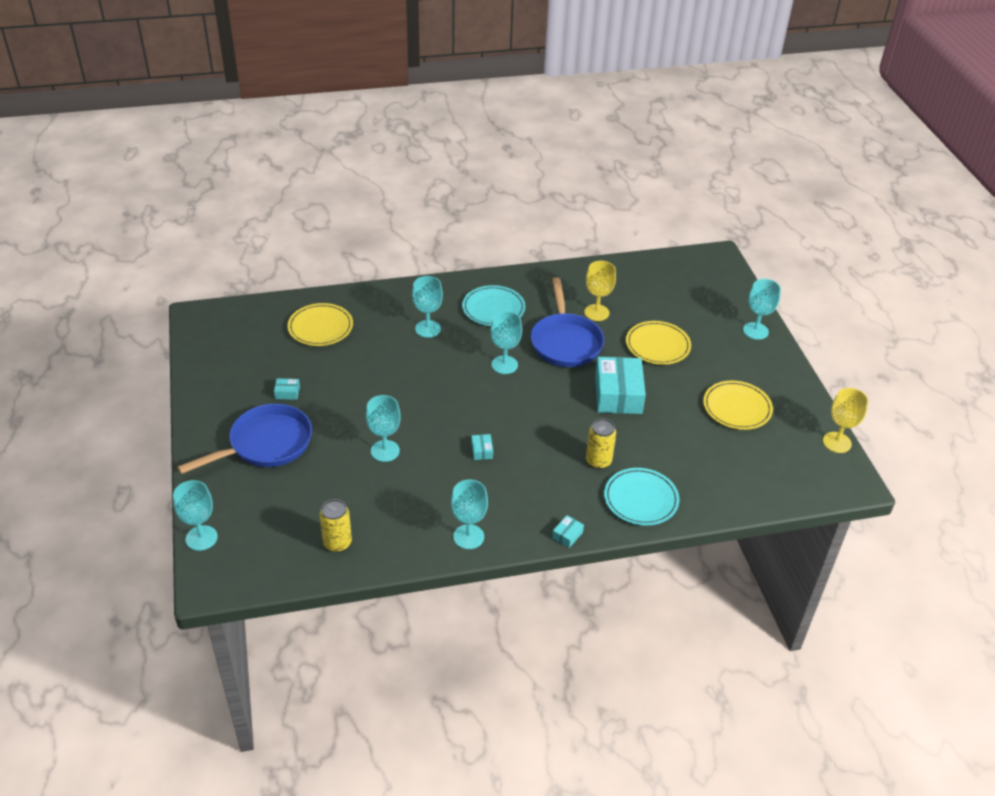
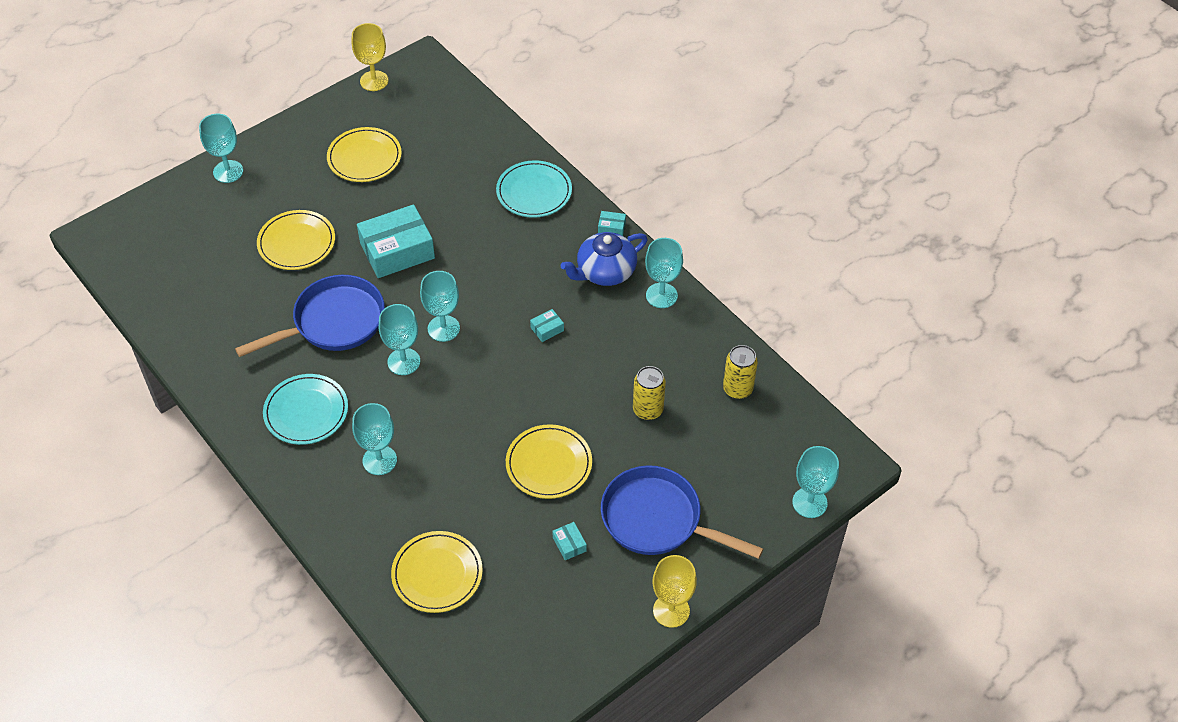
camera: 115 degrees left, 10 degrees up
(358, 406) = (549, 464): none -> yellow plate
(385, 451) = (598, 408): turquoise goblet -> turquoise goblet (443, 328)
(519, 510) = (605, 271): none -> blue teapot
(596, 312) = (264, 312): yellow goblet -> yellow goblet (671, 610)
(598, 461) = (504, 236): yellow can -> yellow can (648, 410)

